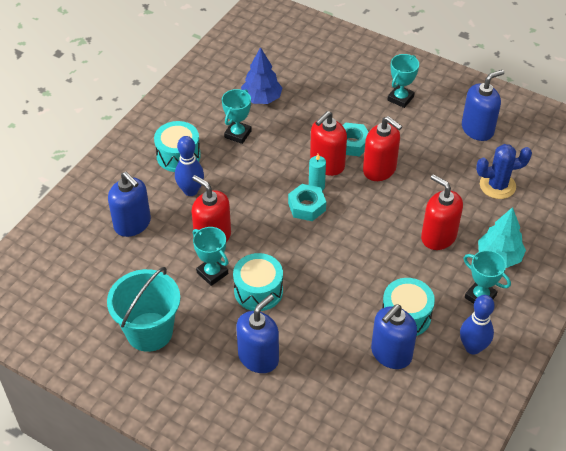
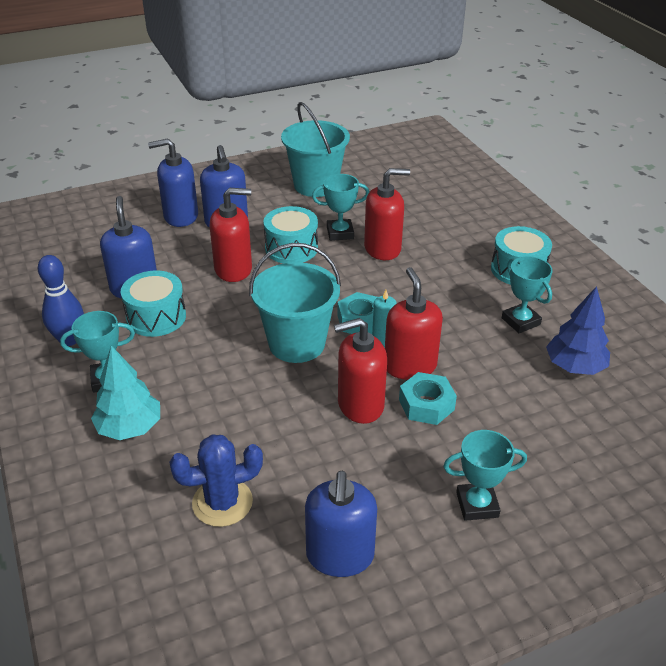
camera: 125 degrees right, 10 degrees down
(132, 224) = (444, 214): blue soap dispenser -> blue soap dispenser (180, 216)
(191, 191) = (458, 259): blue bowling pin -> none
(358, 225) = (297, 344): none -> turquoise bucket
(400, 98) = (477, 505): turquoise trophy -> turquoise trophy turned 75 degrees counterclockwise
(438, 237) = (213, 395): red soap dispenser -> red soap dispenser (233, 269)
(497, 186) = (222, 502): blue cactus -> blue cactus turned 45 degrees clockwise

